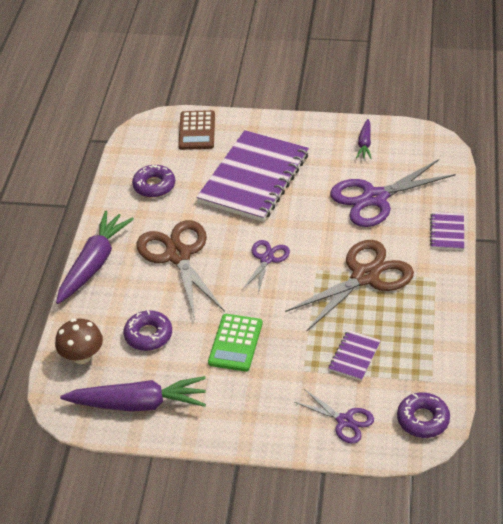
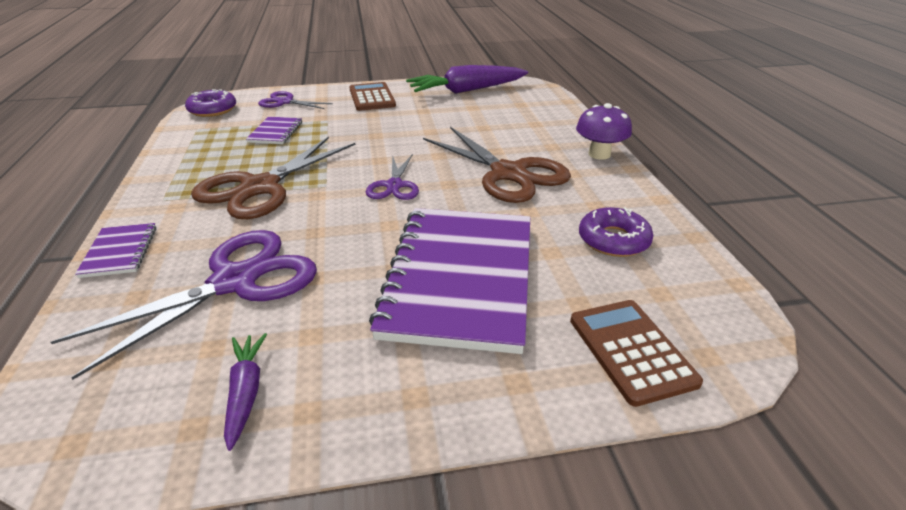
camera: 160 degrees right, 10 degrees down
(82, 356) = (538, 103): brown mushroom -> none
(94, 264) = (599, 154): purple carrot -> purple mushroom
(148, 335) = (490, 120): purple donut -> none
(235, 343) = (400, 125): green calculator -> none
(248, 410) = (372, 97): none -> brown calculator

